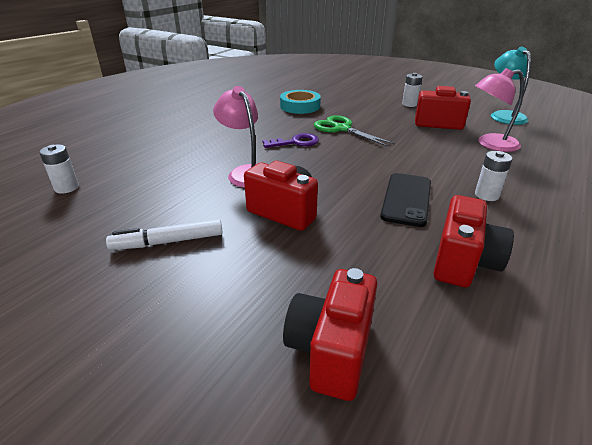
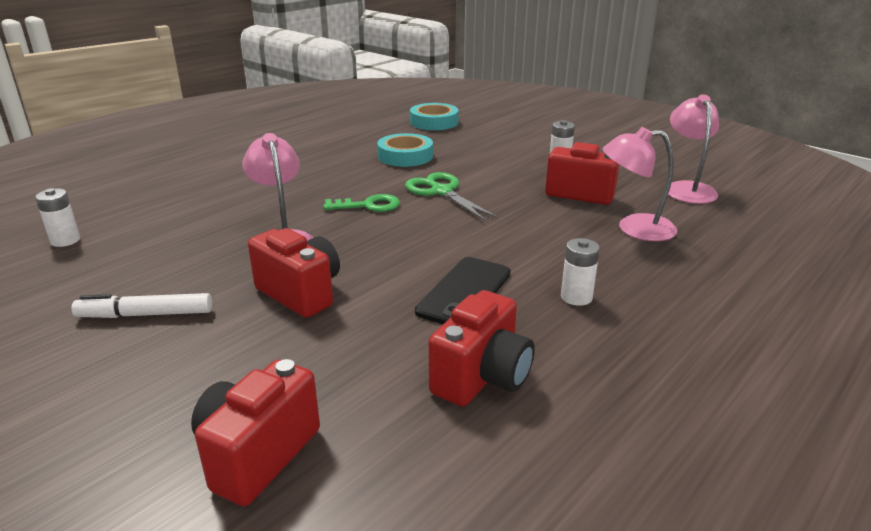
camera: 10 degrees right, 5 degrees down
(296, 142) = (369, 205): purple key -> green key
(305, 82) = (434, 122): none -> turquoise tape
(504, 115) = (687, 188): turquoise lamp -> pink lamp

